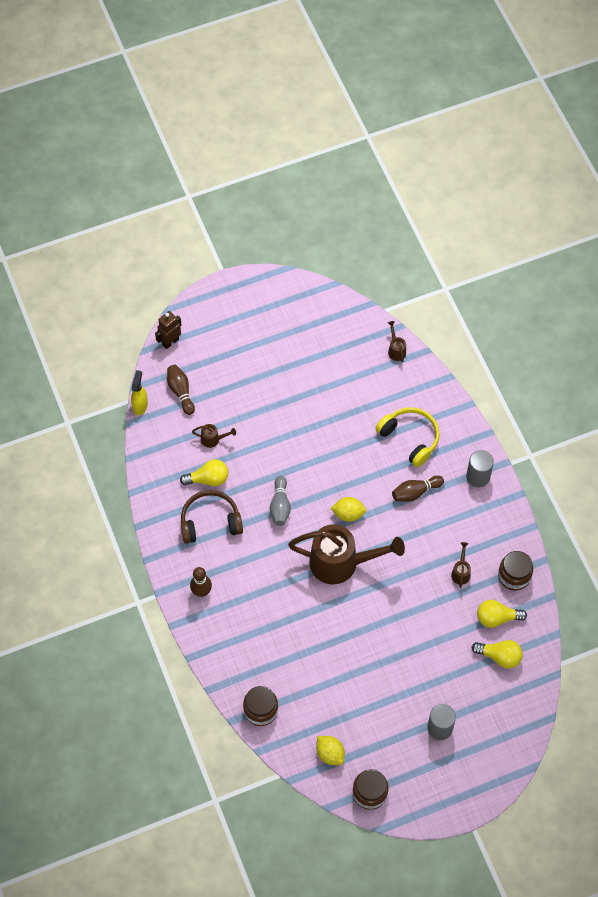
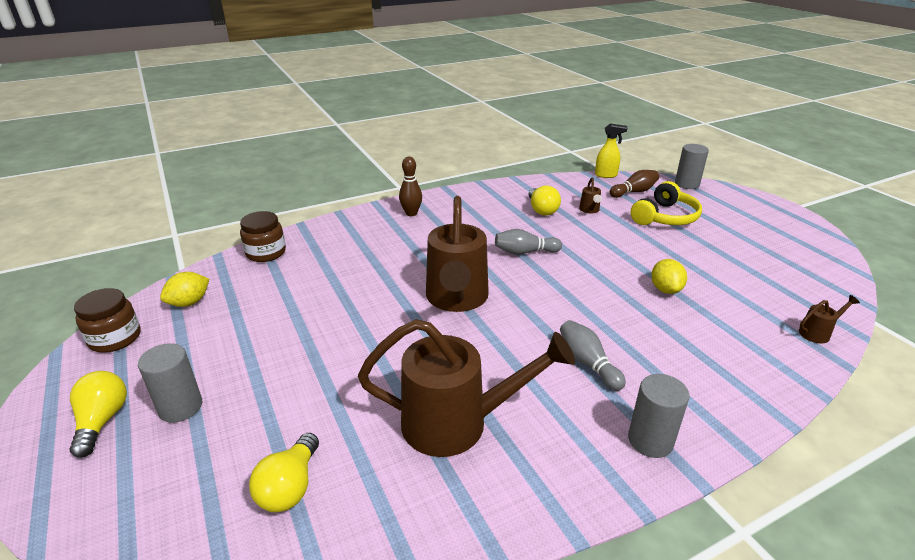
camera: 85 degrees right, 30 degrees down
(170, 342) = (687, 184): brown robot -> grey cylinder
(210, 522) = (492, 214): brown headphones -> none
(348, 514) = (530, 302): yellow lemon -> yellow lemon (665, 289)
(410, 438) = (677, 353): yellow headphones -> yellow headphones (665, 217)
(415, 492) = (587, 363): brown bowling pin -> grey bowling pin
(461, 572) = (457, 423): brown watering can -> brown watering can, size x2.48
(497, 618) = (369, 479): yellow light bulb -> yellow light bulb (102, 421)
(514, 576) = (458, 506): brown jar -> none

